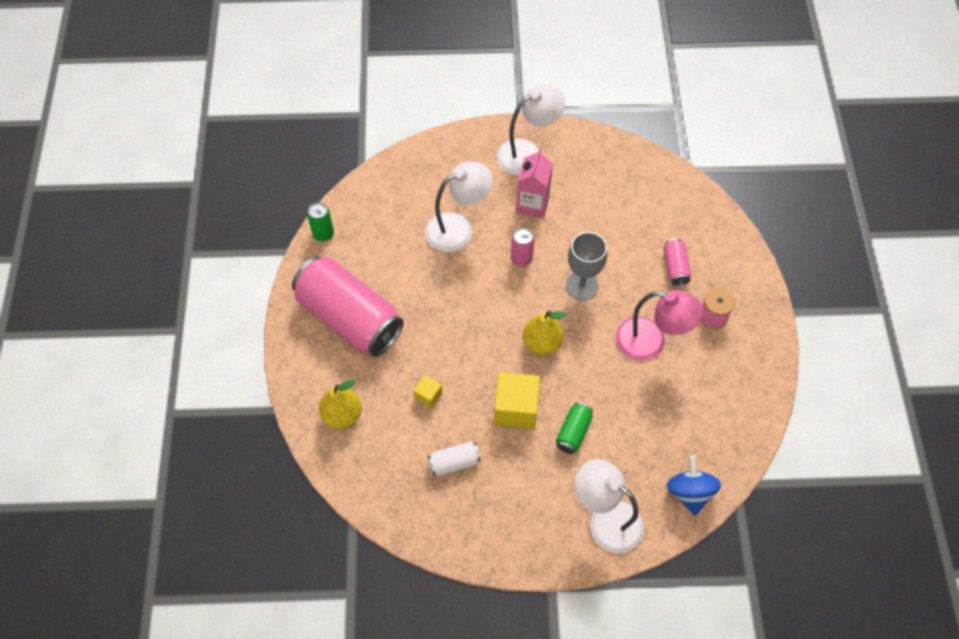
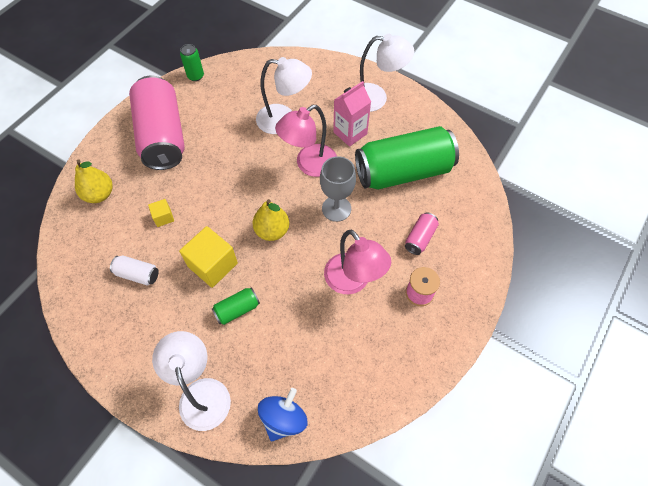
camera: 35 degrees right, 0 degrees up
(521, 259) = (309, 165): pink can -> pink lamp
(612, 213) = (403, 172): none -> green can

